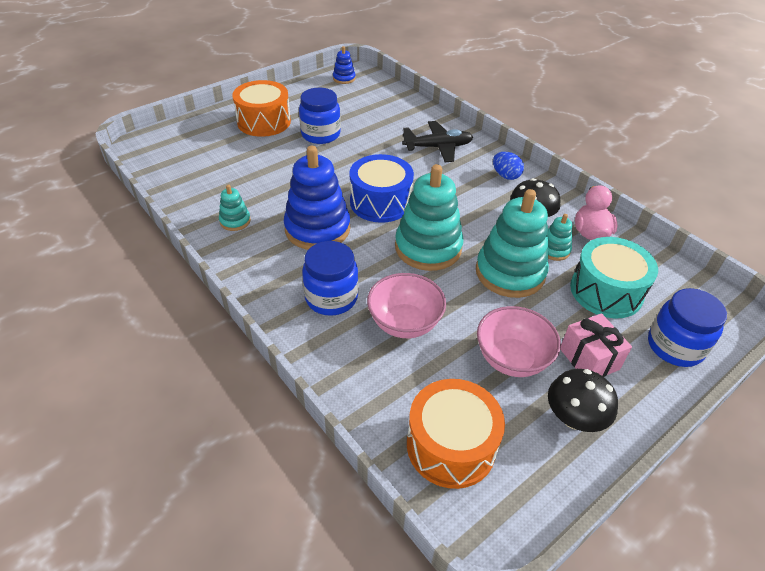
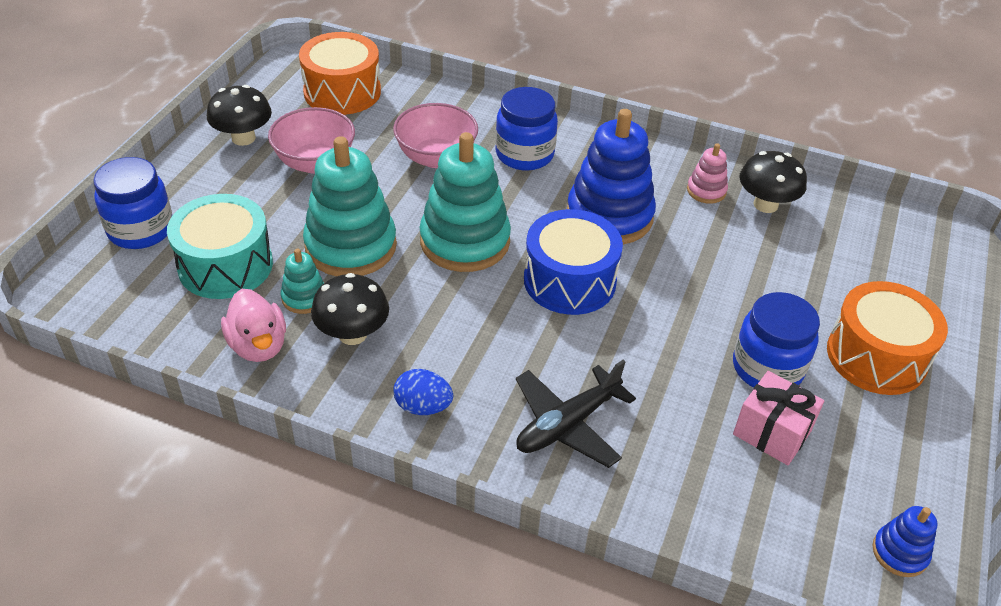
camera: 150 degrees right, 0 degrees up
(211, 199) = (765, 204): none -> black mushroom
(235, 221) = (706, 191): turquoise stacking toy -> pink stacking toy
(589, 359) = (236, 187): pink gift -> pink gift (772, 432)

